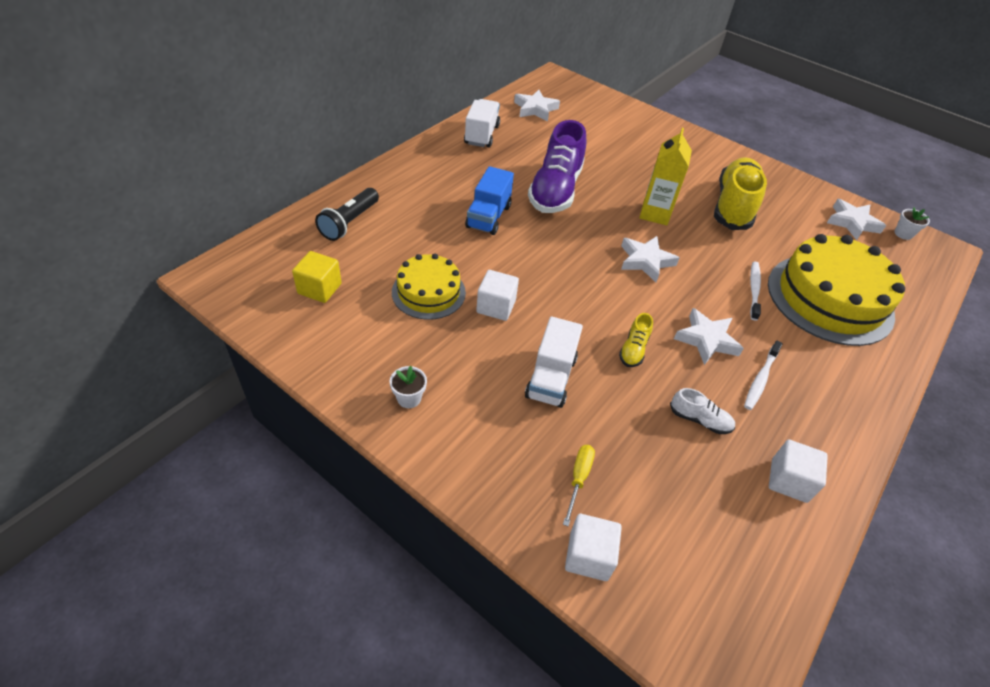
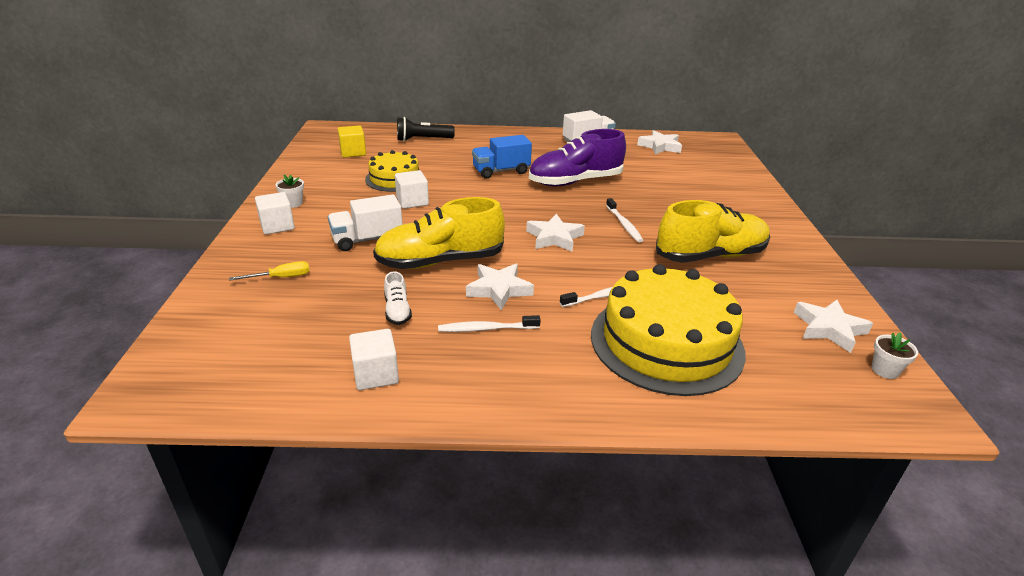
camera: 55 degrees right, 15 degrees down
(588, 556) = (214, 301): white cube -> white cube (277, 226)
(633, 349) = (440, 261): yellow shoe -> yellow shoe, size x2.30
(655, 214) = (624, 224): yellow carton -> white toothbrush

